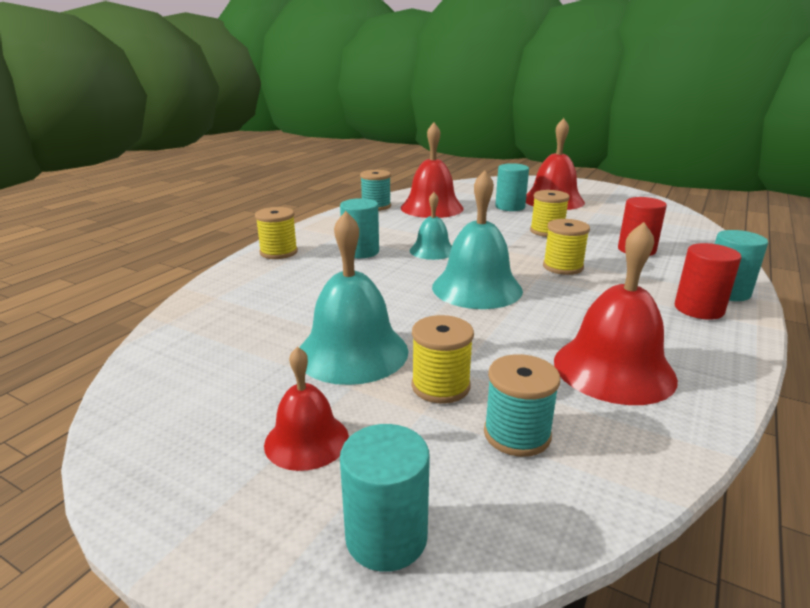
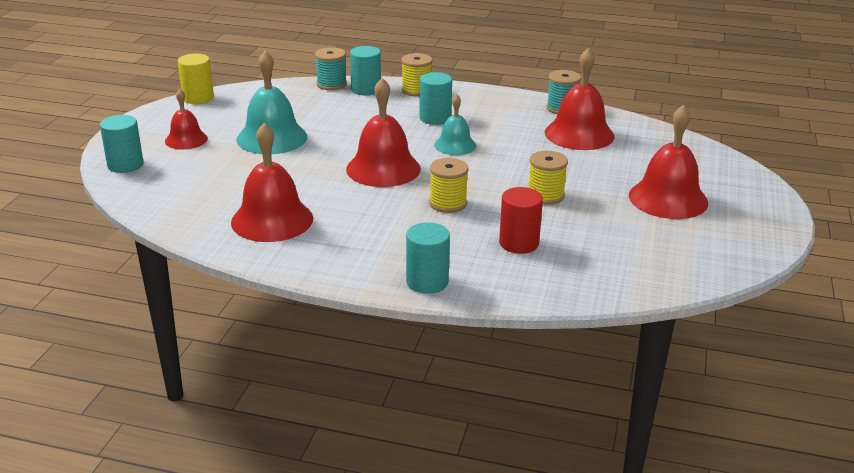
camera: 75 degrees right, 5 degrees up
(124, 418) = (198, 98): none -> yellow cylinder
(440, 386) = (240, 166): yellow spool -> none
(477, 288) = (383, 168): turquoise bell -> red bell
(510, 207) = (618, 174): turquoise cylinder -> turquoise cylinder (366, 89)
(517, 434) = (197, 190): turquoise spool -> turquoise spool (331, 84)
(698, 309) = (382, 263): red cylinder -> none

